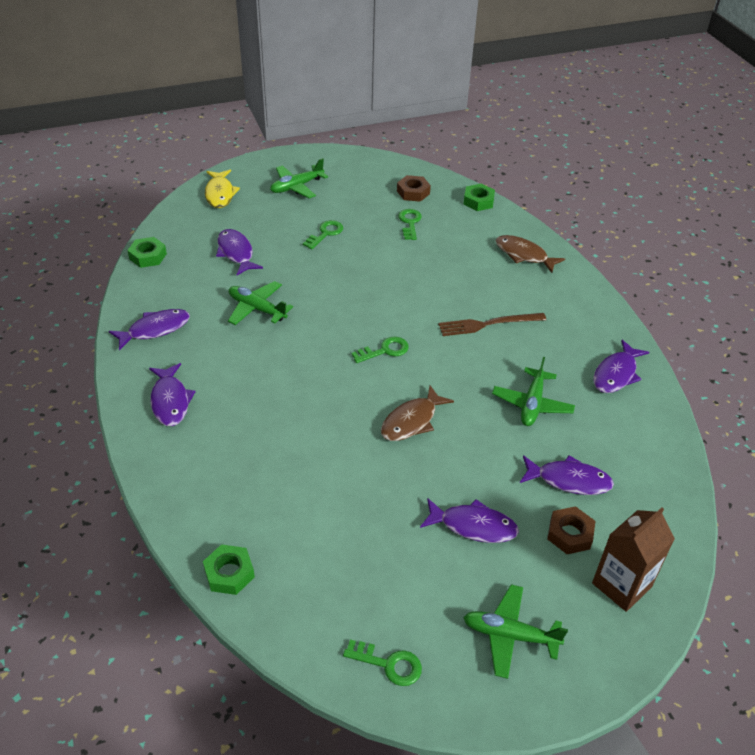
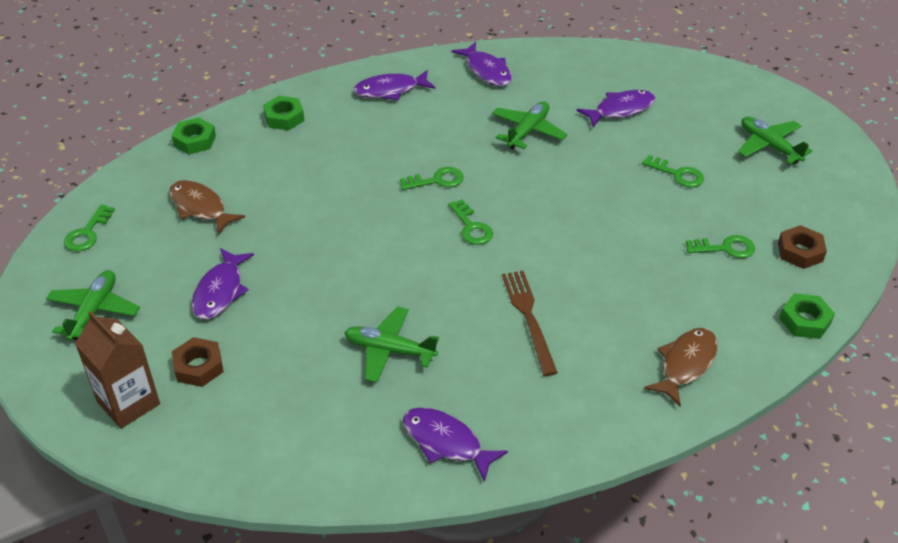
camera: 90 degrees right, 0 degrees up
(148, 256) = (599, 53): green nut -> green nut (284, 118)
(220, 194) = (729, 89): yellow fish -> none
(320, 370) = (436, 180): none -> green key
(411, 421) = (363, 248): brown fish -> brown fish (200, 207)
(569, 480) = (271, 374): purple fish -> none

